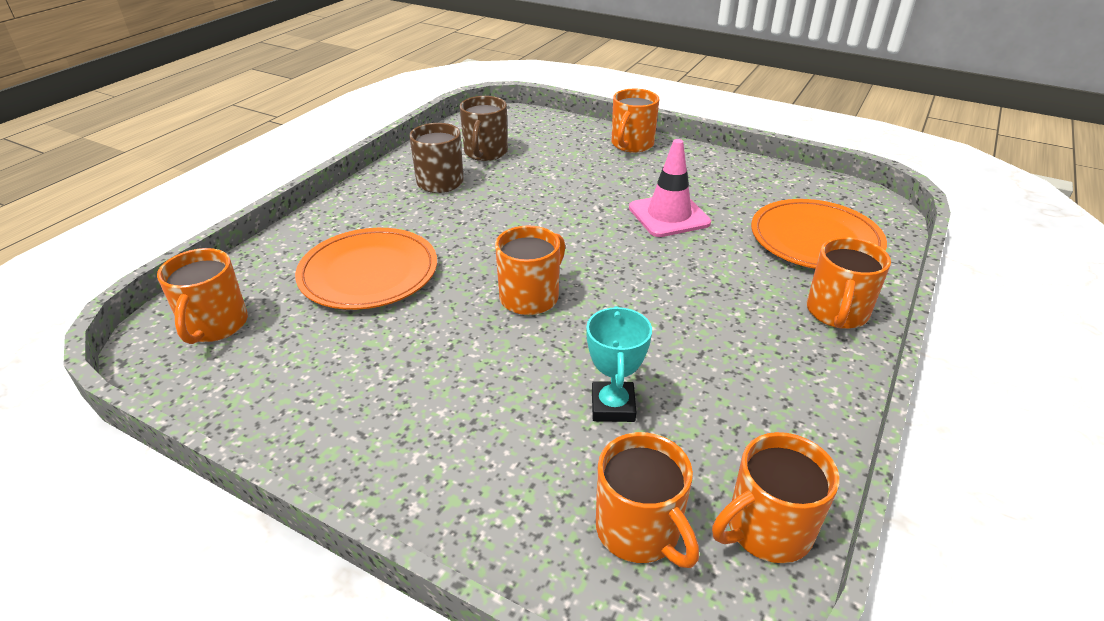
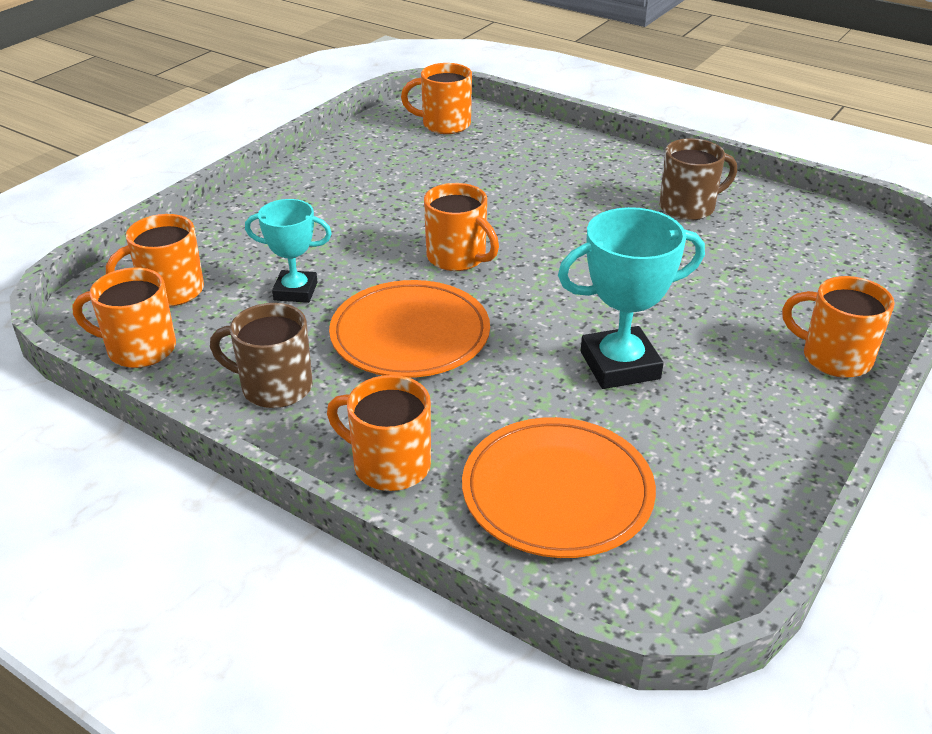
camera: 95 degrees right, 0 degrees up
(369, 273) = (508, 177): orange plate -> orange plate (410, 334)
(485, 153) = (771, 236): brown mug -> brown mug (274, 387)
(669, 215) = (620, 365): pink traffic cone -> turquoise trophy
(766, 529) = (139, 349): orange mug -> orange mug turned 60 degrees counterclockwise

